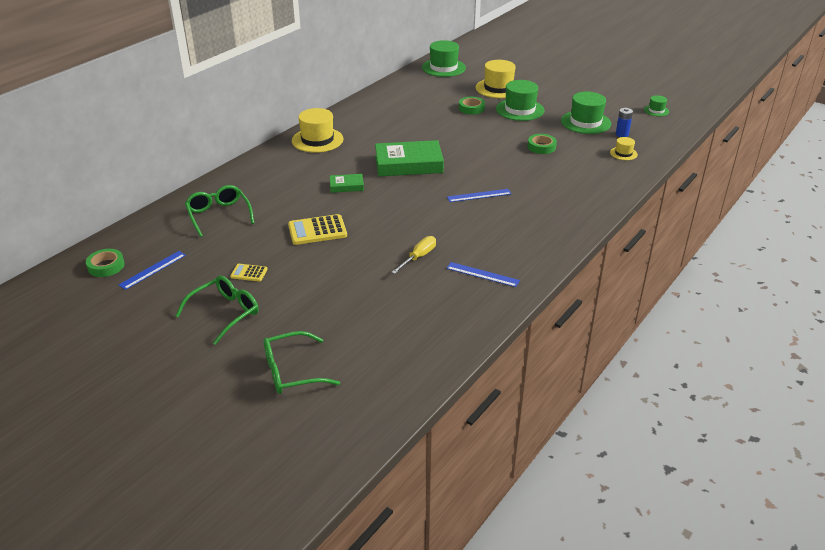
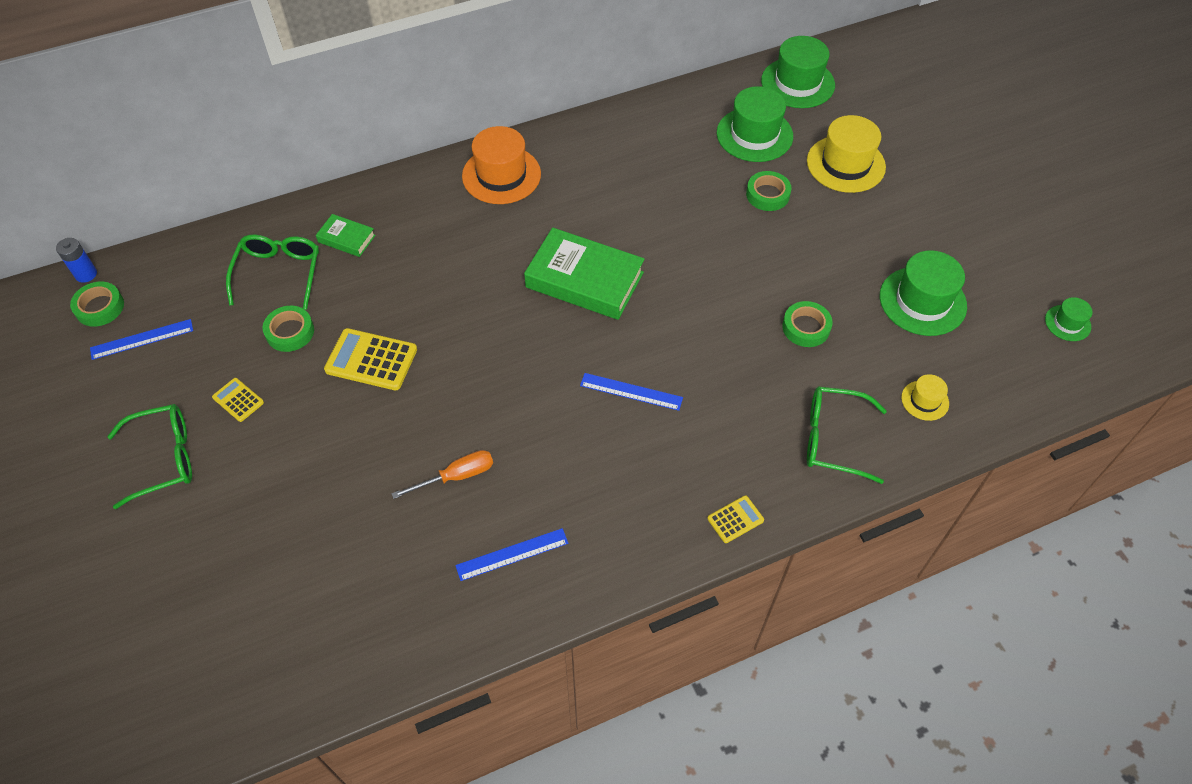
camera: 30 degrees right, 20 degrees up
(252, 236) = (290, 332): none -> green tape
(291, 372) = (162, 602): green glasses -> green glasses (833, 439)
(317, 140) = (501, 175): yellow hat -> orange hat
(346, 186) = (470, 288): green book -> green book (346, 238)
(418, 257) = (456, 476): yellow screwdriver -> orange screwdriver
(482, 274) = (512, 554): blue ruler -> blue ruler turned 75 degrees counterclockwise
(520, 110) = (840, 228): green hat -> green hat (754, 135)
(582, 221) = (735, 519): none -> yellow calculator
(622, 134) = (960, 355): blue battery -> blue battery (86, 274)

